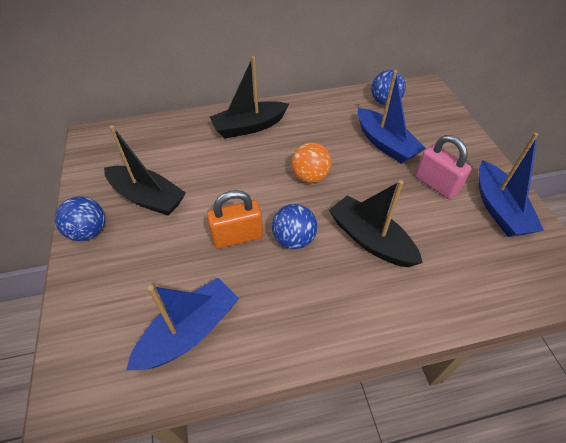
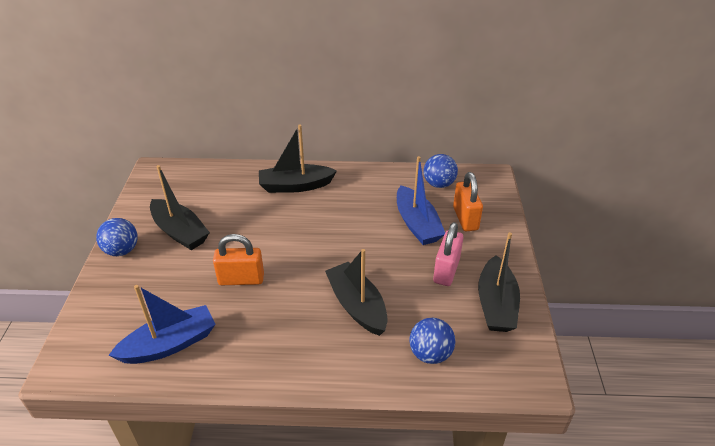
camera: 15 degrees right, 10 degrees down
(294, 239) = (288, 291): blue ball -> blue ball (430, 354)
(310, 176) = (329, 241): orange ball -> none
(426, 130) = (465, 218): none -> orange padlock
(436, 184) = (446, 270): pink padlock -> pink padlock turned 45 degrees clockwise
(499, 209) = (496, 304): blue boat -> black boat

